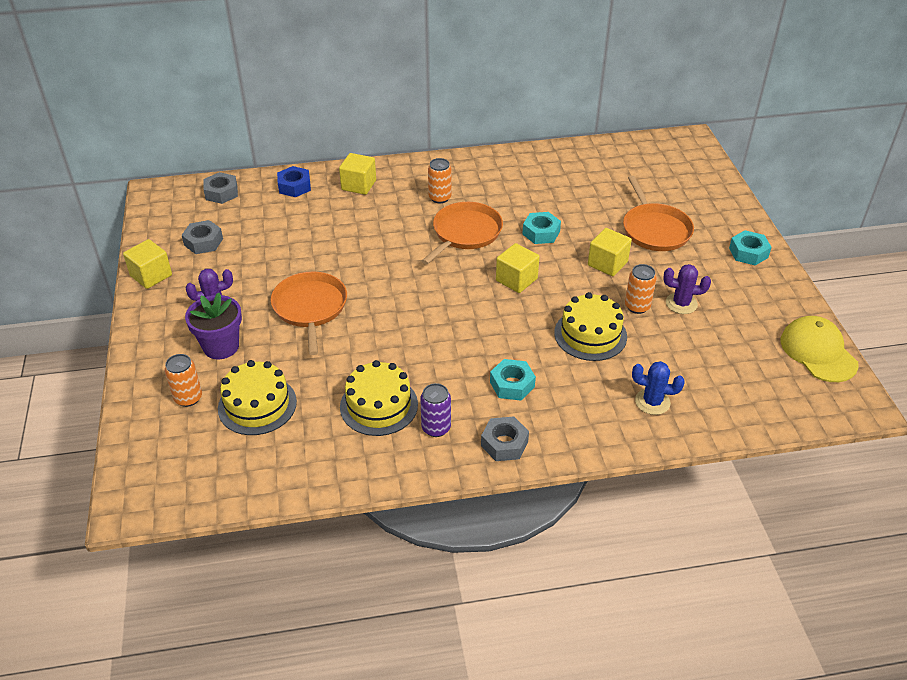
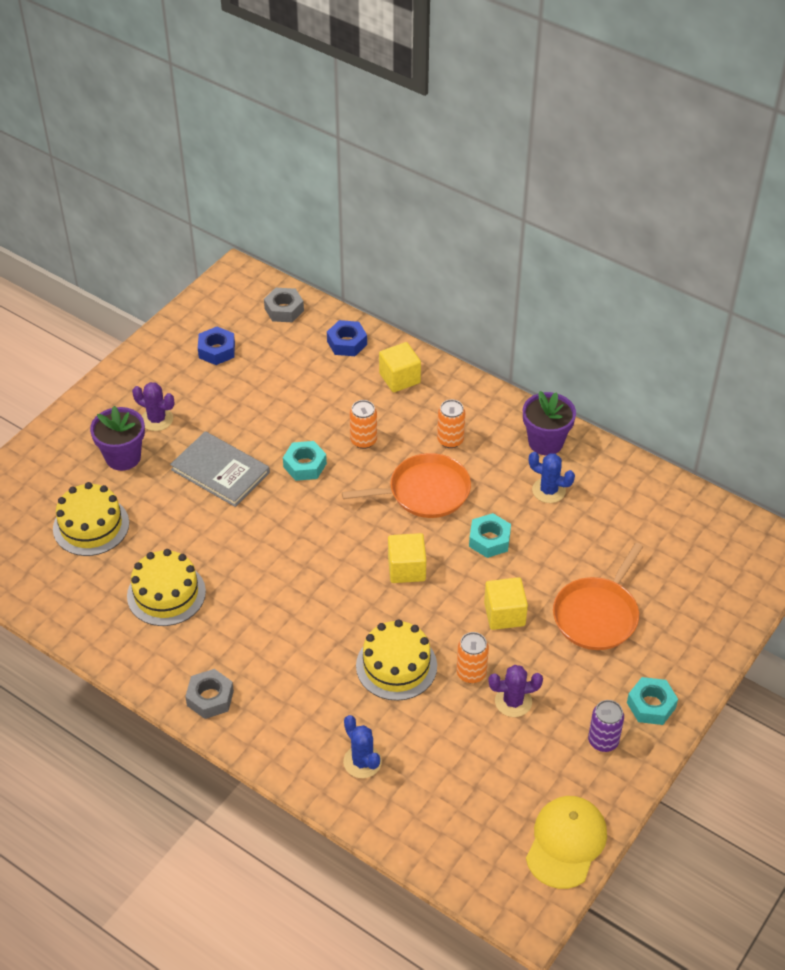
camera: 45 degrees right, 5 degrees up
(151, 275) = (147, 356): yellow cube -> none
(188, 398) = (56, 484): orange can -> orange can (363, 441)
(203, 242) = (217, 350): grey nut -> blue nut
(310, 308) = (220, 471): orange pan -> grey book
(436, 428) = (181, 645): purple can -> purple can (603, 741)
(497, 166) = (545, 442): none -> purple flower pot
(512, 384) = (278, 657): turquoise nut -> turquoise nut (305, 465)
(535, 187) = (548, 490): none -> blue cactus
(681, 303) = (513, 701): purple cactus -> purple cactus turned 60 degrees counterclockwise

